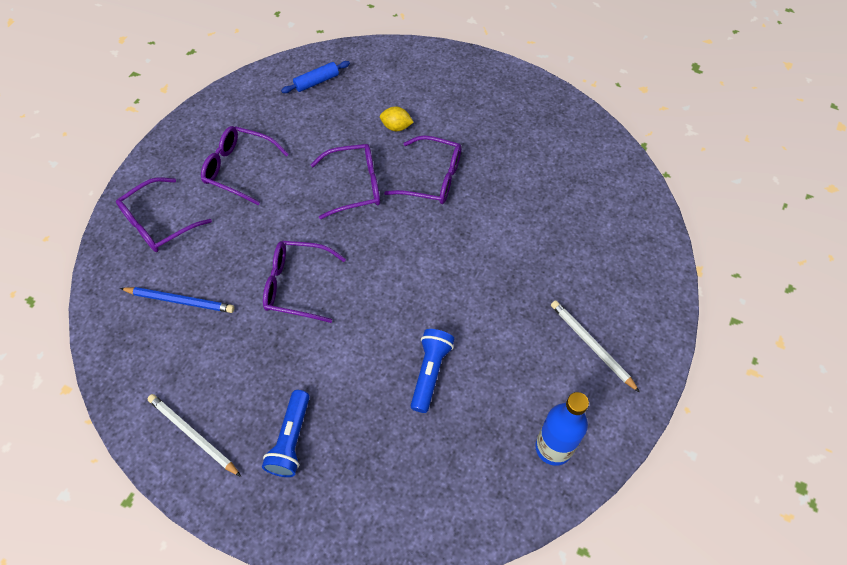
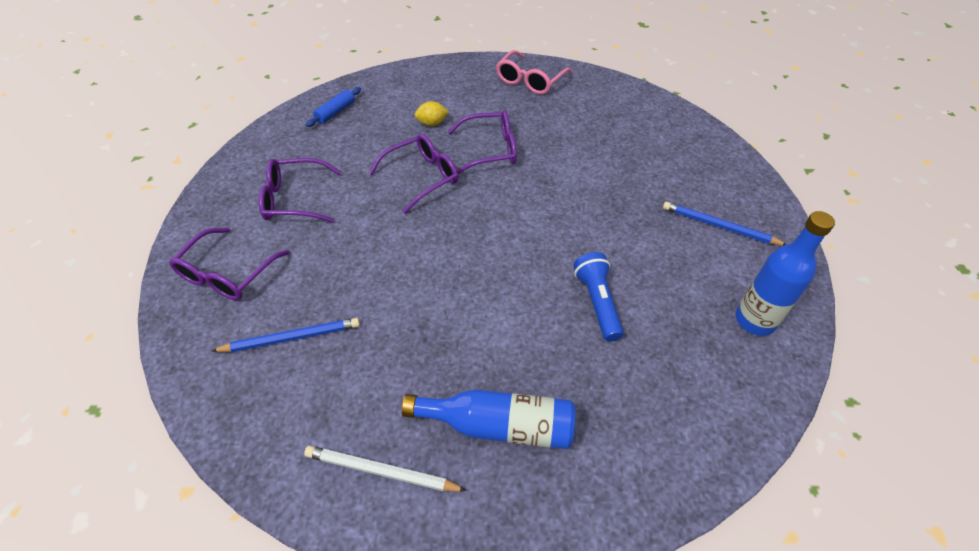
camera: 25 degrees left, 10 degrees down
(291, 440) = (499, 426): blue flashlight -> blue bottle
(296, 285) = (414, 277): purple glasses -> none
(521, 106) = (530, 80): none -> pink glasses
(591, 345) = (719, 226): white pencil -> blue pencil

